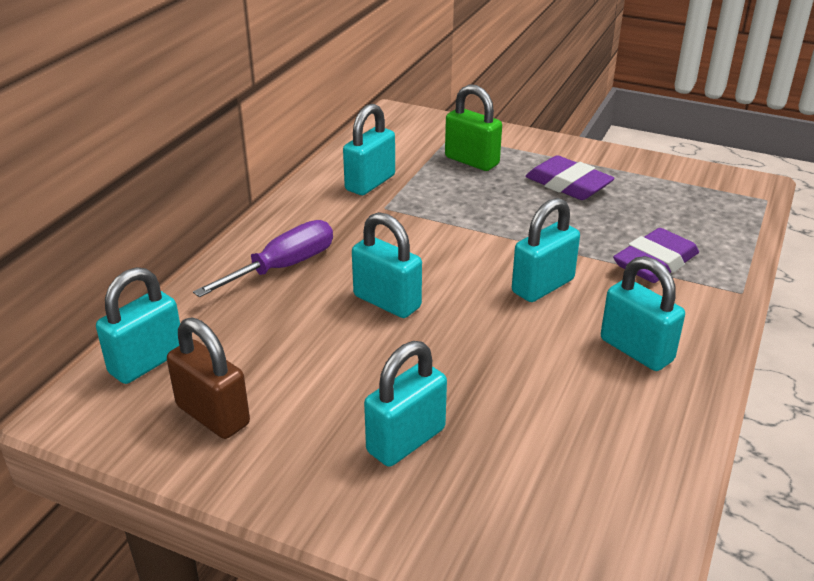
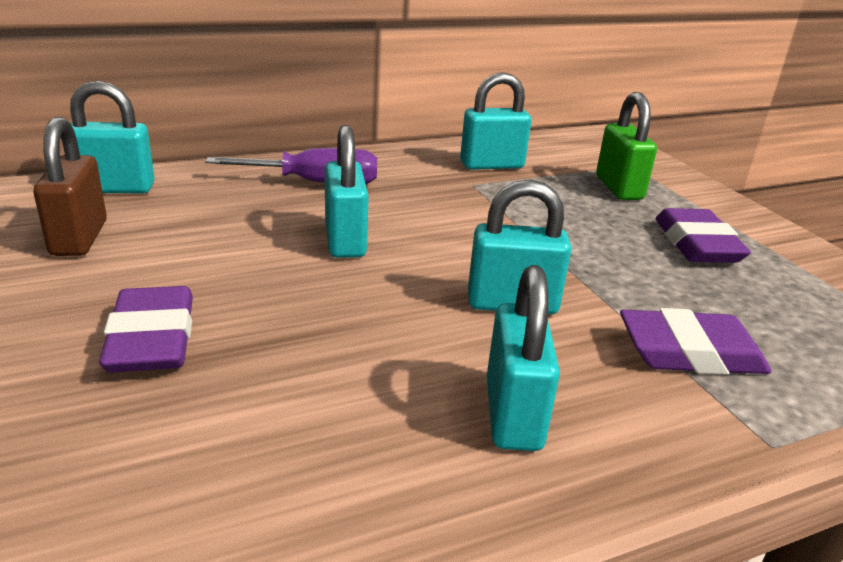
camera: 40 degrees right, 5 degrees down
(406, 440) = (152, 339): turquoise padlock -> purple eraser

